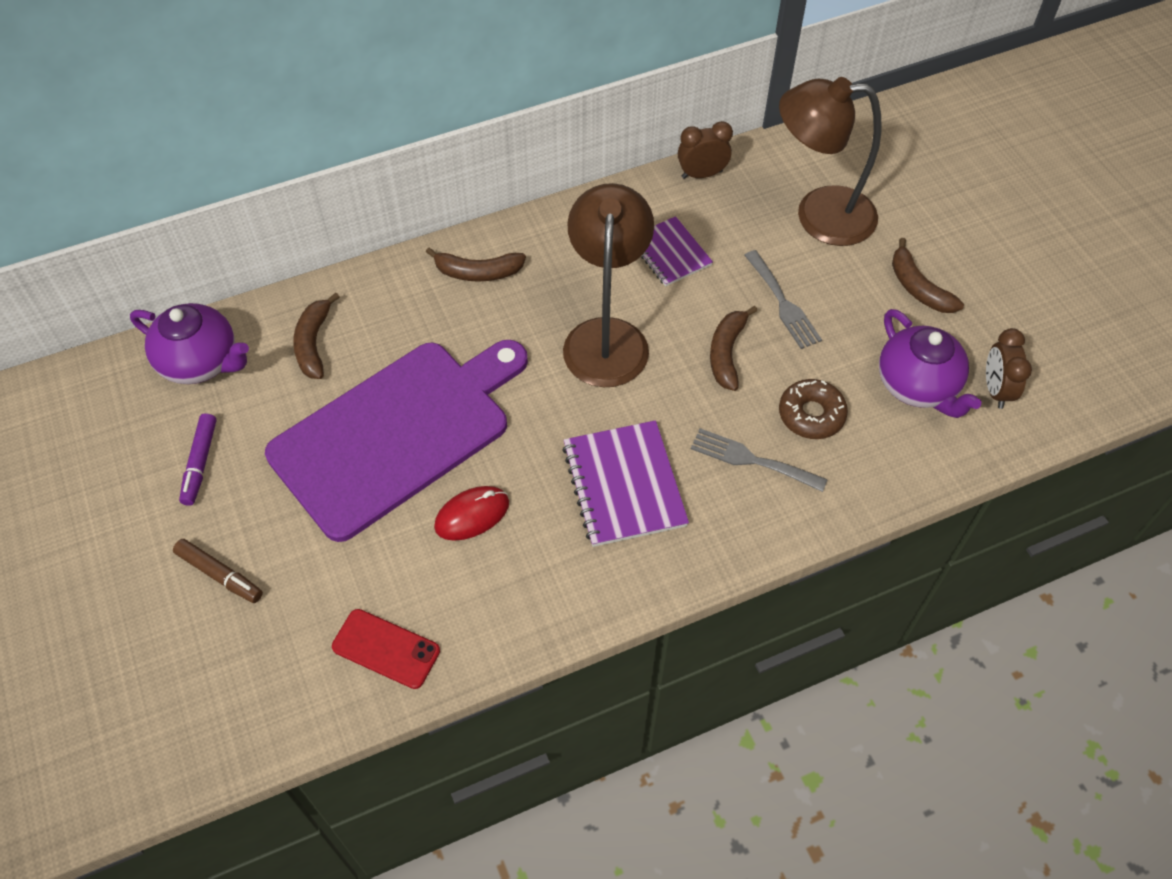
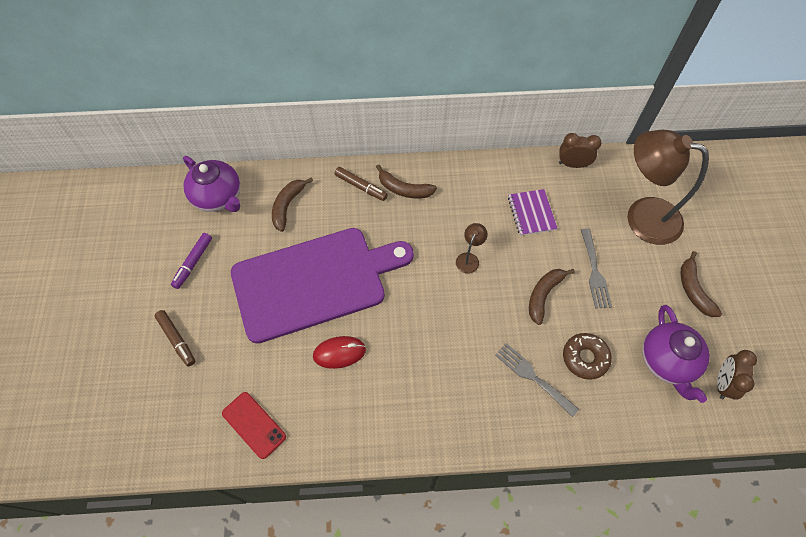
camera: 20 degrees right, 5 degrees up
(413, 286) = (361, 187): none -> brown marker
(607, 336) = (469, 258): brown lamp -> brown lamp, size x0.41
(624, 485) = (442, 366): purple notebook -> none

